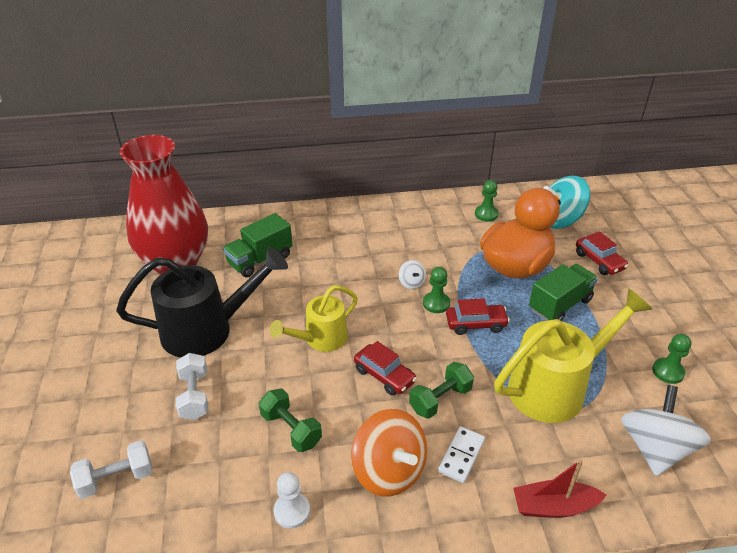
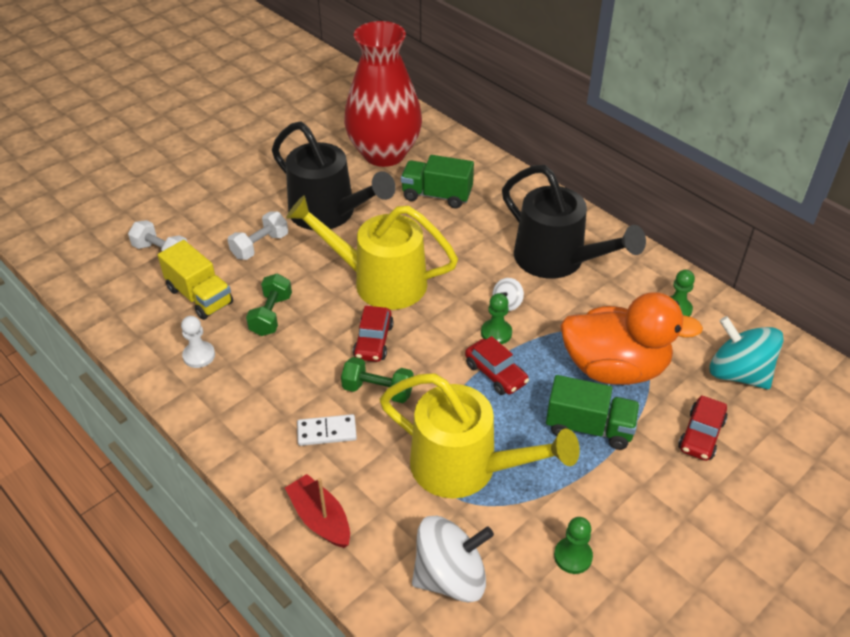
camera: 55 degrees right, 5 degrees up
(212, 473) = (200, 296): none -> yellow truck
(320, 339) = (378, 281): yellow watering can -> yellow watering can, size x1.64
(389, 471) = (276, 392): orange spinning top -> none
(393, 238) = (558, 261): none -> black watering can

